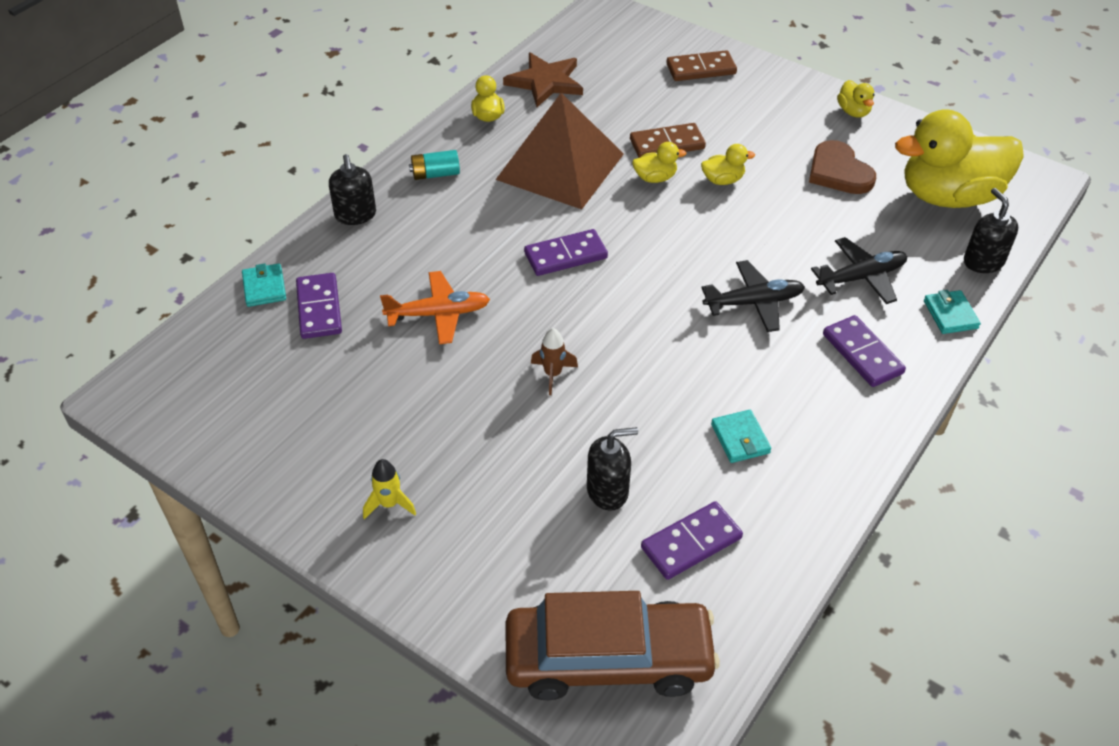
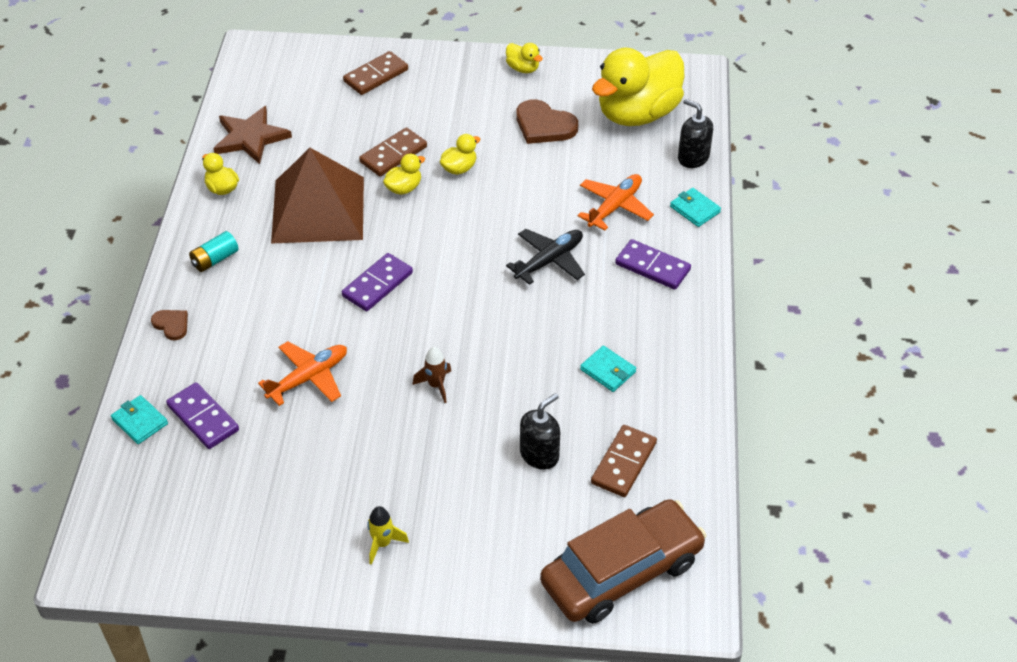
camera: 30 degrees left, 0 degrees up
(355, 215) = (171, 325): black soap dispenser -> brown heart
(691, 542) = (623, 463): purple domino -> brown domino
(861, 277) = (615, 207): black plane -> orange plane

